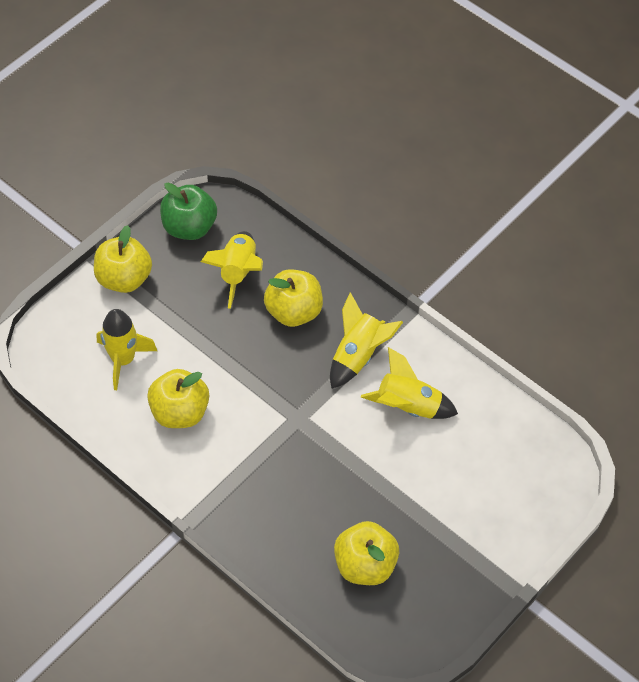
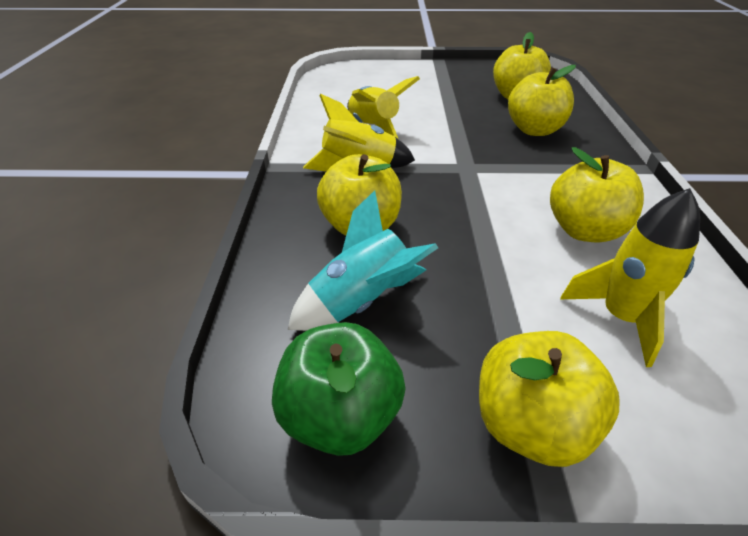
camera: 130 degrees left, 15 degrees down
(238, 273) = (362, 301): yellow rocket -> turquoise rocket
(300, 513) = (534, 130): none -> yellow apple

